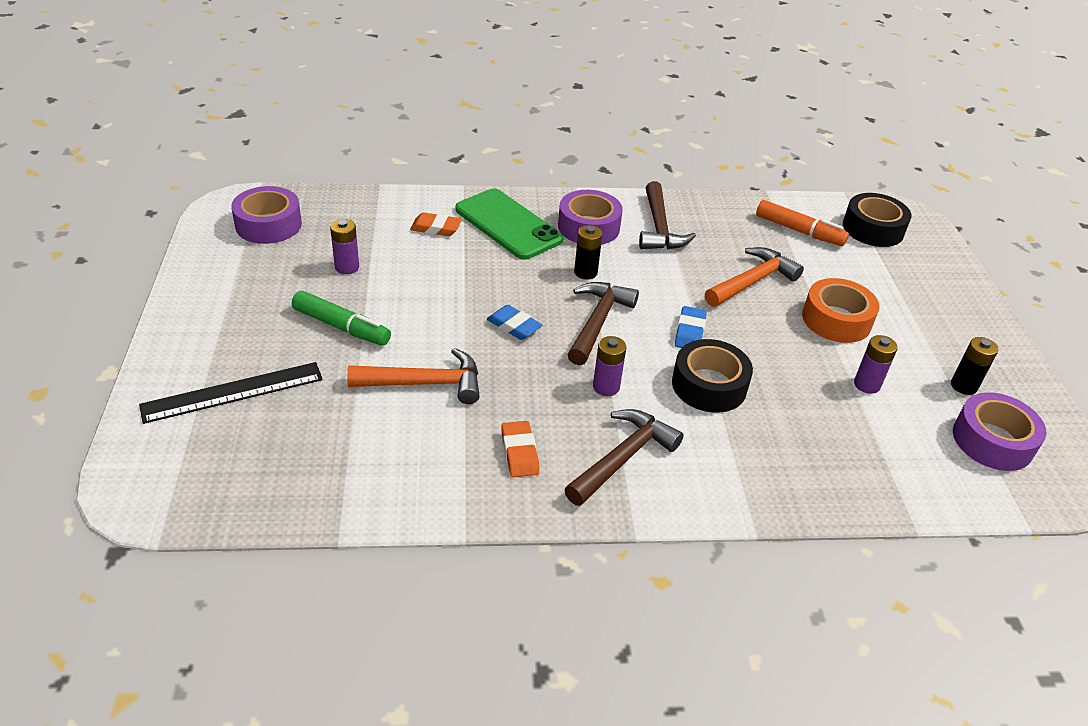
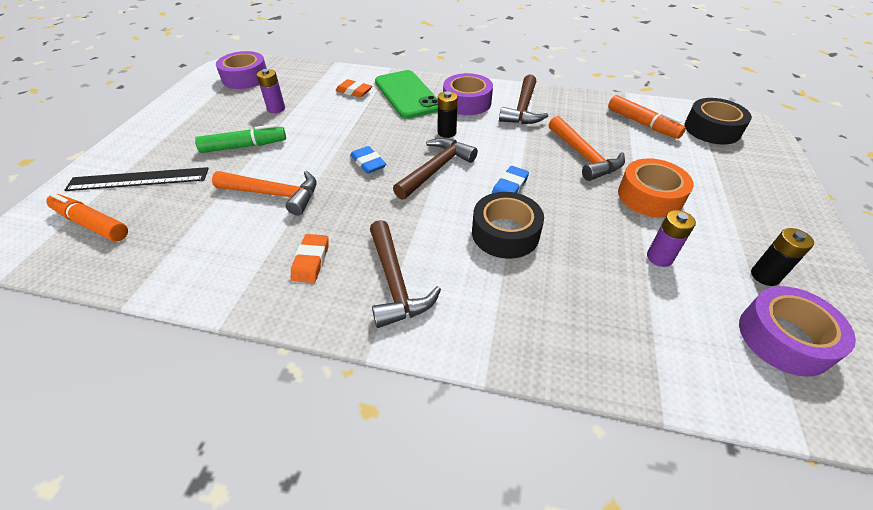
camera: 20 degrees right, 5 degrees up
(219, 458) = (92, 224): none -> orange marker
(341, 327) = (244, 146): green marker -> green marker turned 60 degrees counterclockwise
(606, 387) = (414, 220): purple battery -> none
(623, 458) = (395, 282): brown hammer -> brown hammer turned 105 degrees clockwise
(752, 281) = (584, 156): orange hammer -> orange hammer turned 90 degrees clockwise

